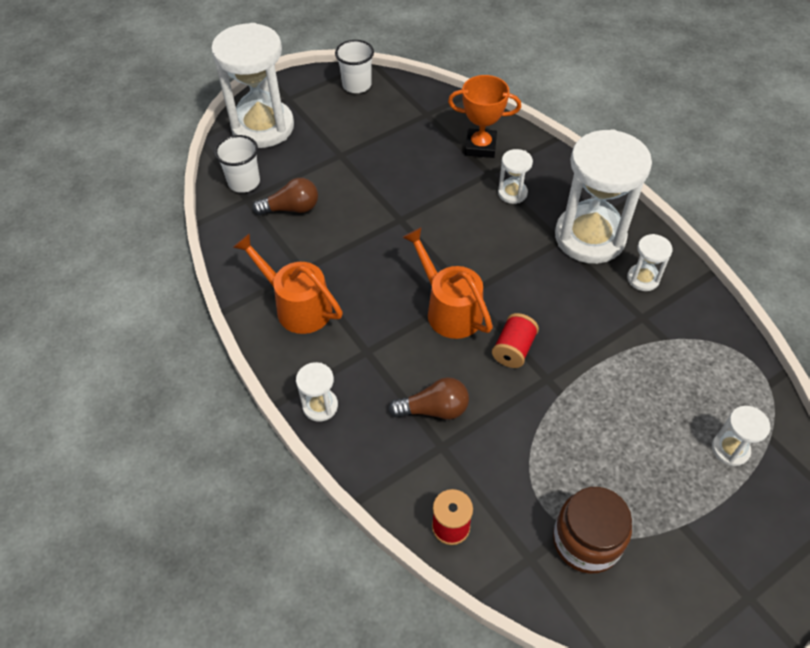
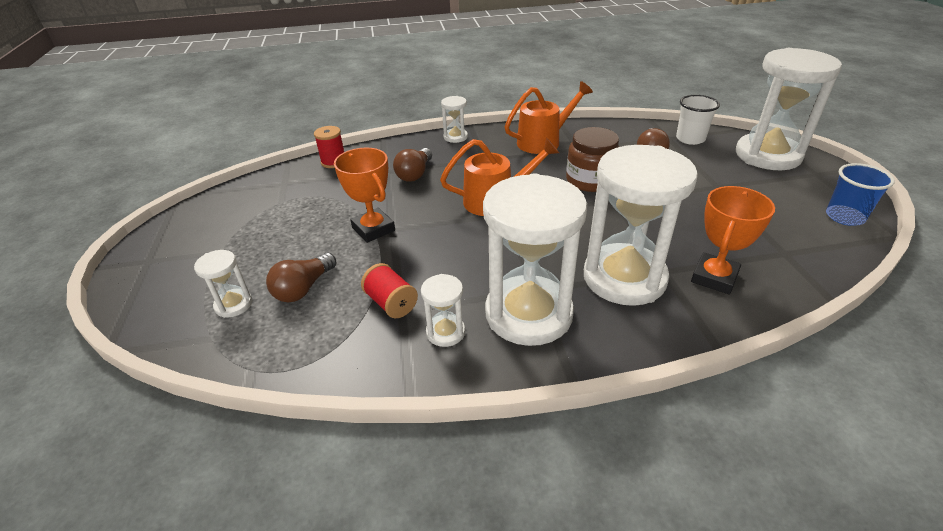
camera: 115 degrees right, 15 degrees down
(357, 85) = (844, 217): white cup -> blue cup
(512, 193) = (624, 278): white hourglass -> white hourglass, size x2.28
(513, 349) = (432, 220): red spool -> red spool (391, 303)
(558, 395) = (373, 229): none -> orange trophy
(586, 541) = (266, 206): brown jar -> brown jar (590, 180)
(672, 404) = (303, 288): none -> brown light bulb

